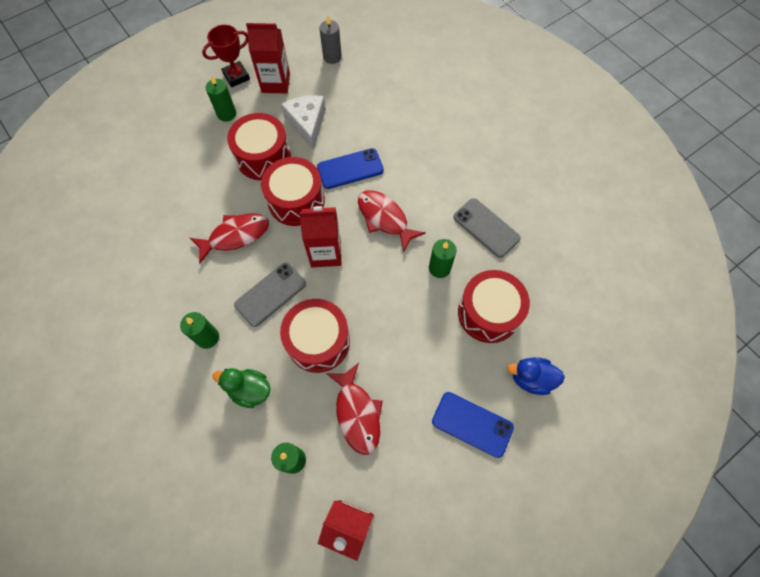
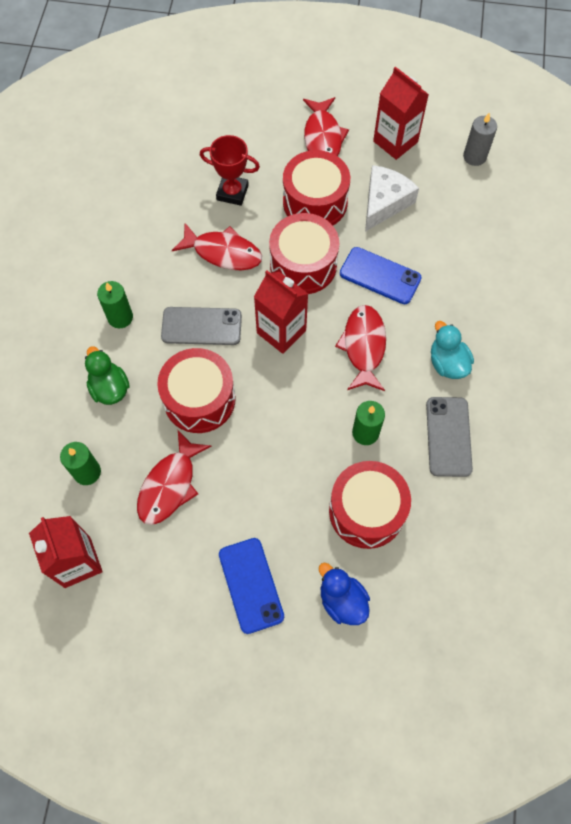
camera: 45 degrees right, 0 degrees up
(226, 114) = (323, 137): green candle -> red fish
(236, 76) = (366, 108): red trophy -> red trophy (232, 192)
(441, 187) = (447, 363): none -> turquoise duck

